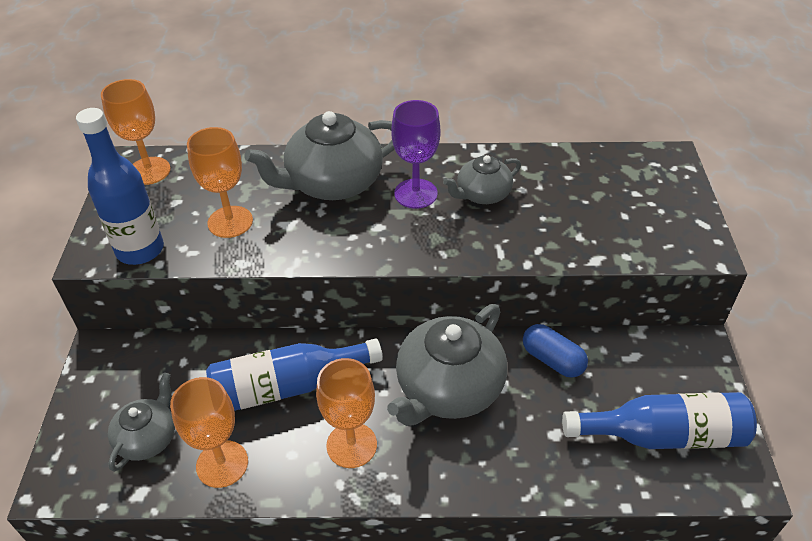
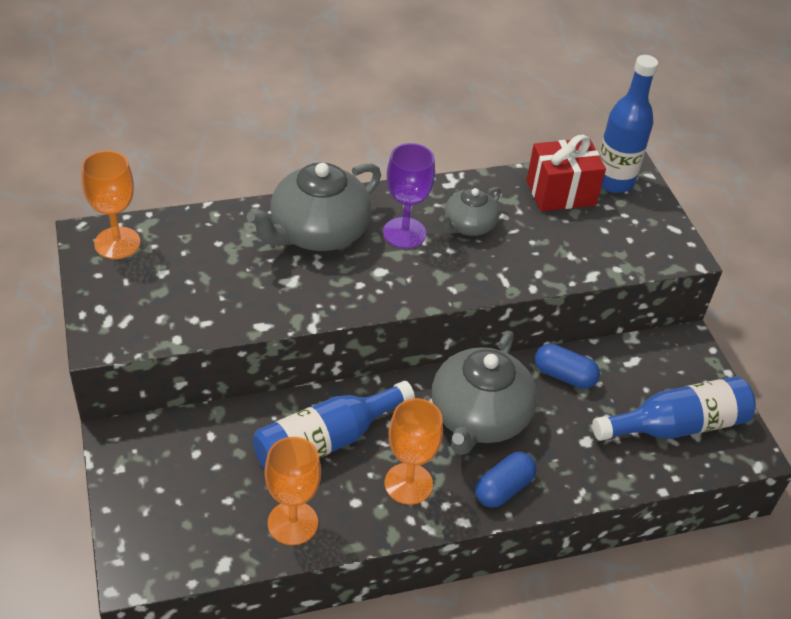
camera: 20 degrees left, 0 degrees up
(140, 250) = (150, 328): blue bottle -> blue bottle (613, 181)
(148, 438) = (208, 513): grey teapot -> none
(230, 222) = (230, 286): orange goblet -> none
(448, 469) = (503, 488): none -> blue capsule
(589, 174) = (560, 193): none -> red gift

